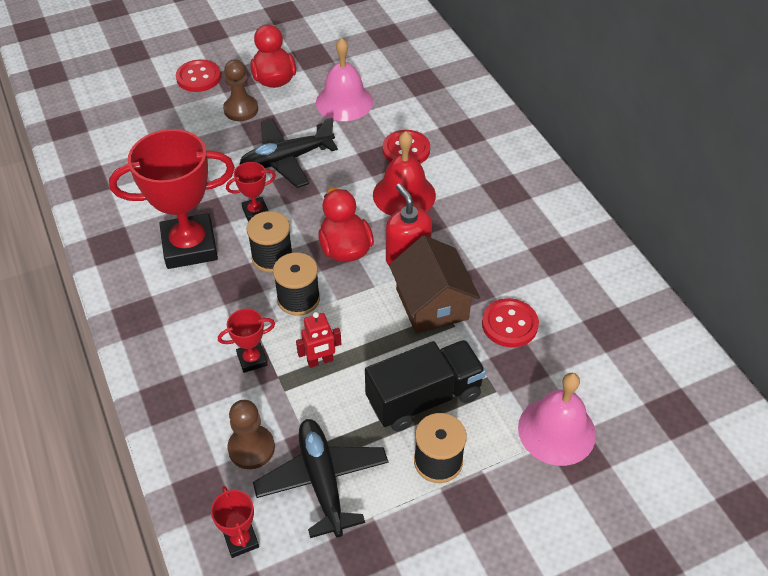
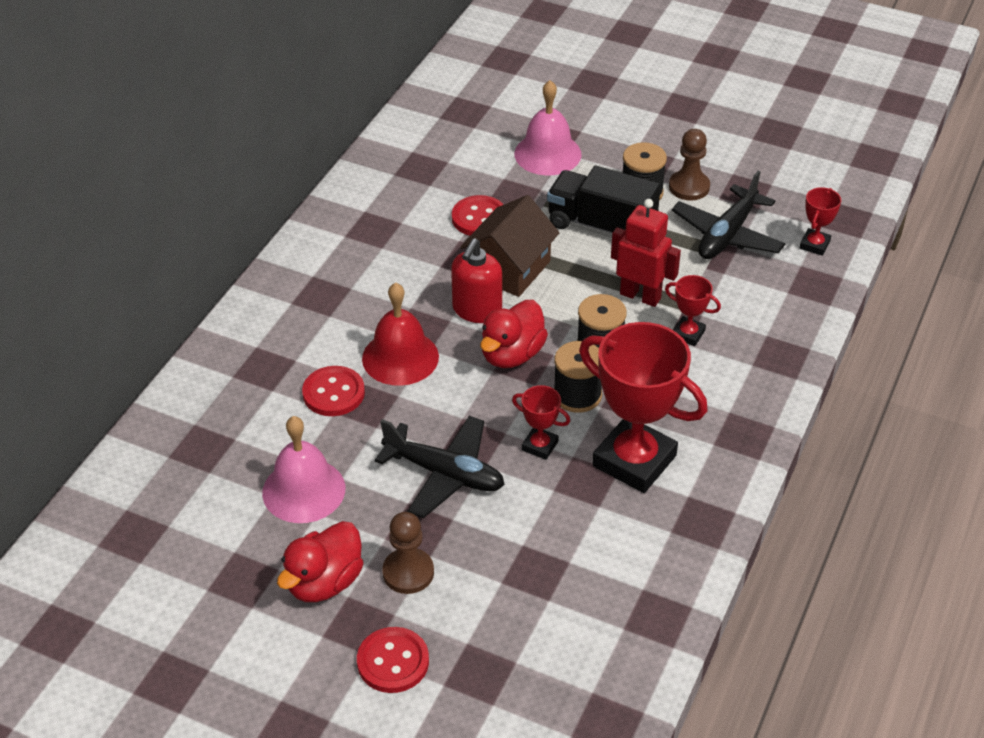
camera: 130 degrees left, 5 degrees down
(251, 448) = (753, 283): brown pawn -> brown pawn (689, 187)
(320, 361) = (640, 296): red robot -> red robot, size x1.57

